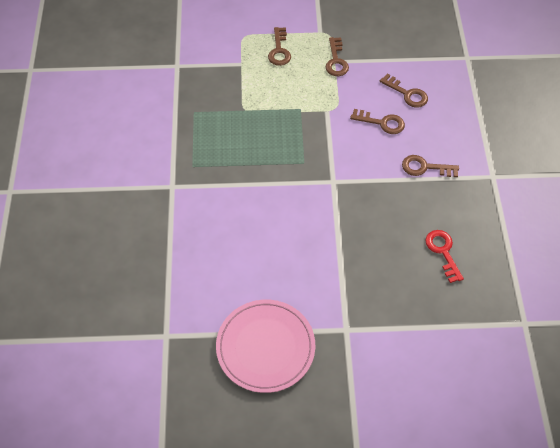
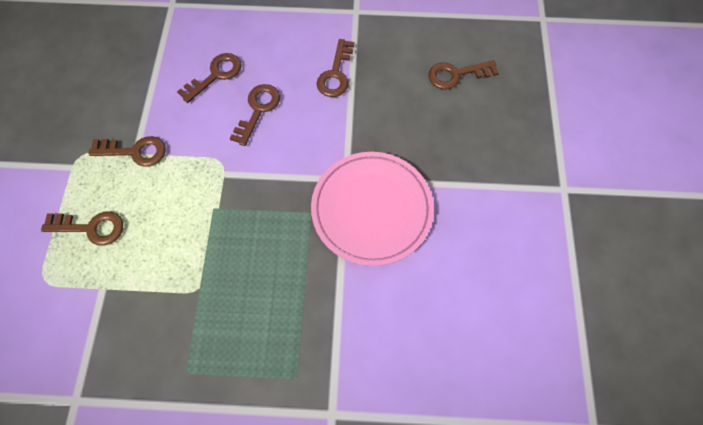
camera: 85 degrees left, 10 degrees up
(265, 347) = (597, 287): pink plate -> pink plate (371, 209)
(443, 252) = (456, 75): red key -> brown key

